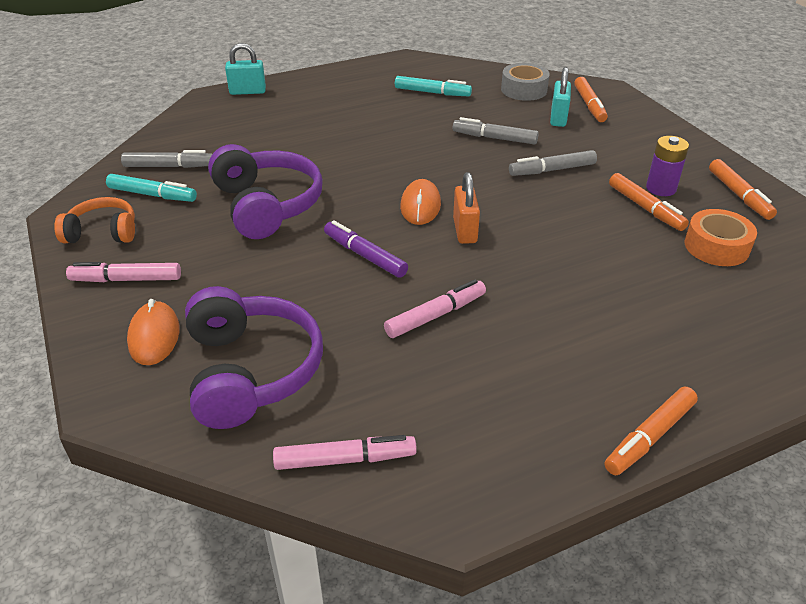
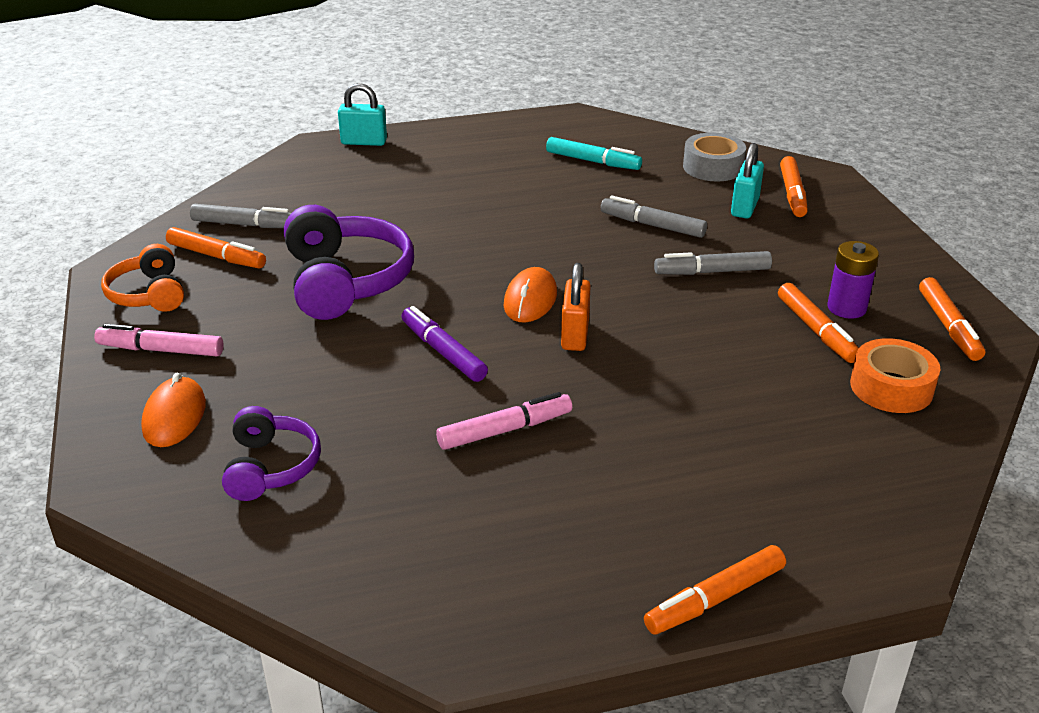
camera: 10 degrees right, 5 degrees down
(102, 232) = (149, 294): orange headphones -> orange headphones turned 120 degrees counterclockwise
(152, 195) = (216, 256): turquoise marker -> orange marker
(251, 371) = (271, 467): purple headphones -> purple headphones, size x0.59
(345, 459) = (347, 576): pink marker -> none

